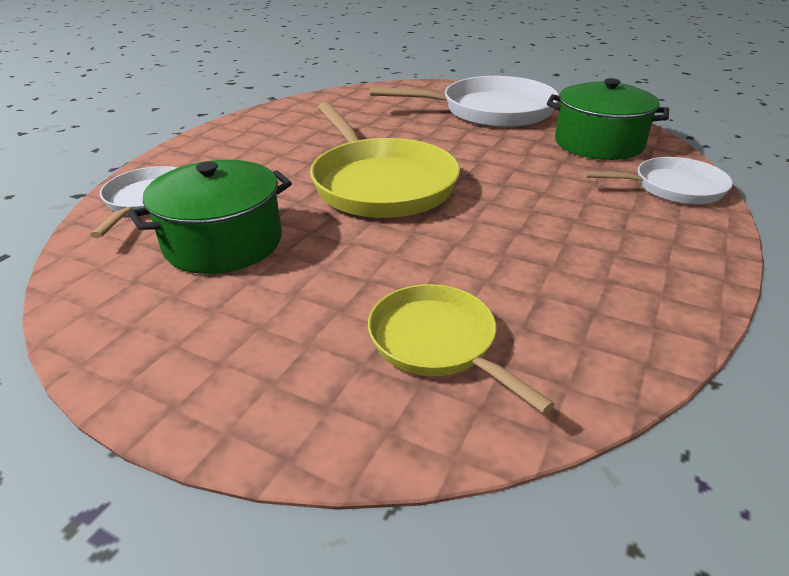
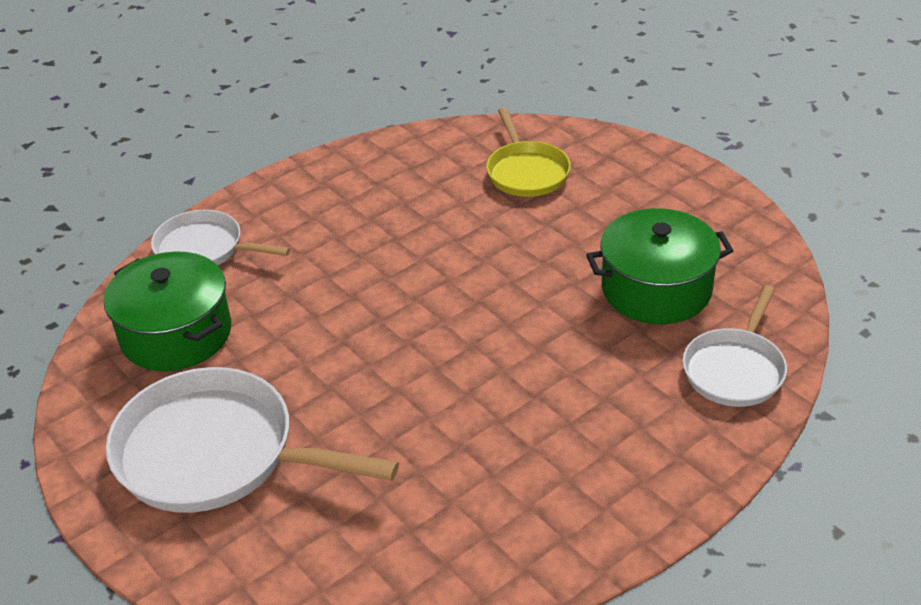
camera: 155 degrees left, 5 degrees up
(380, 184) = (475, 330): yellow pan -> none

